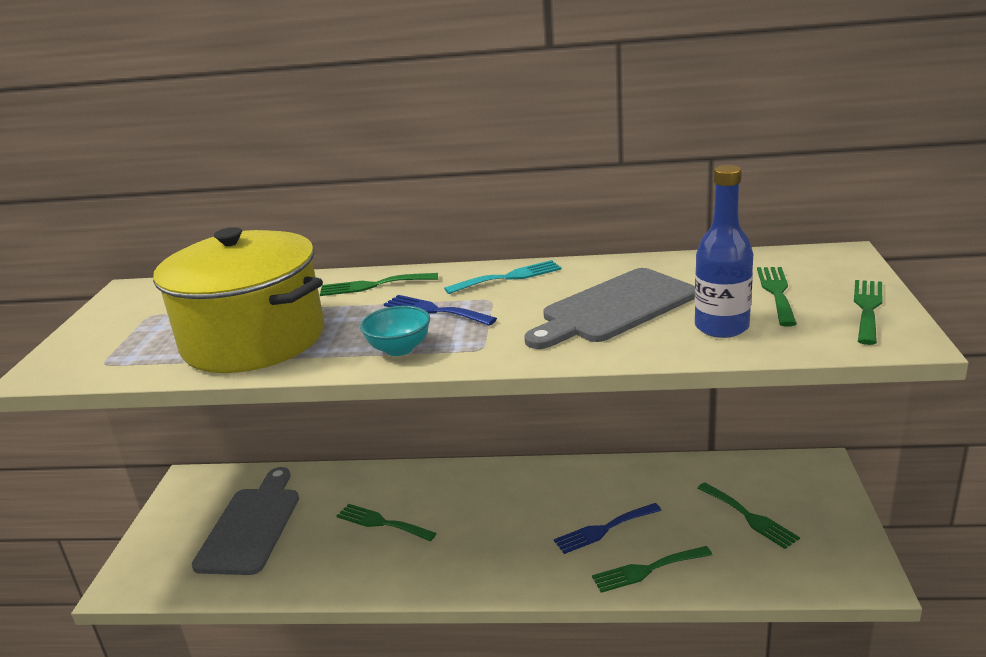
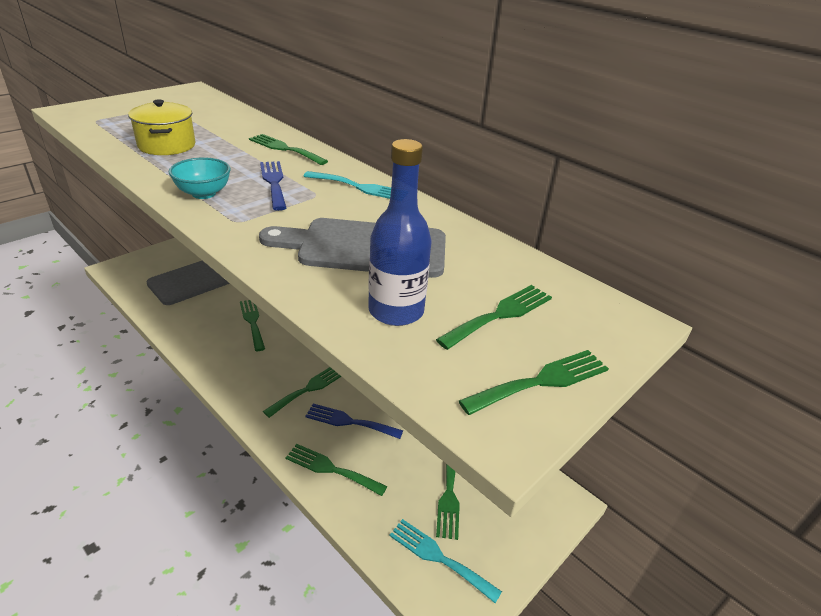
camera: 35 degrees right, 10 degrees up
(254, 340) = (167, 145): yellow pot -> yellow pot, size x0.51
(530, 533) = (309, 389): none -> green fork
(806, 558) = (439, 557): none -> turquoise fork

